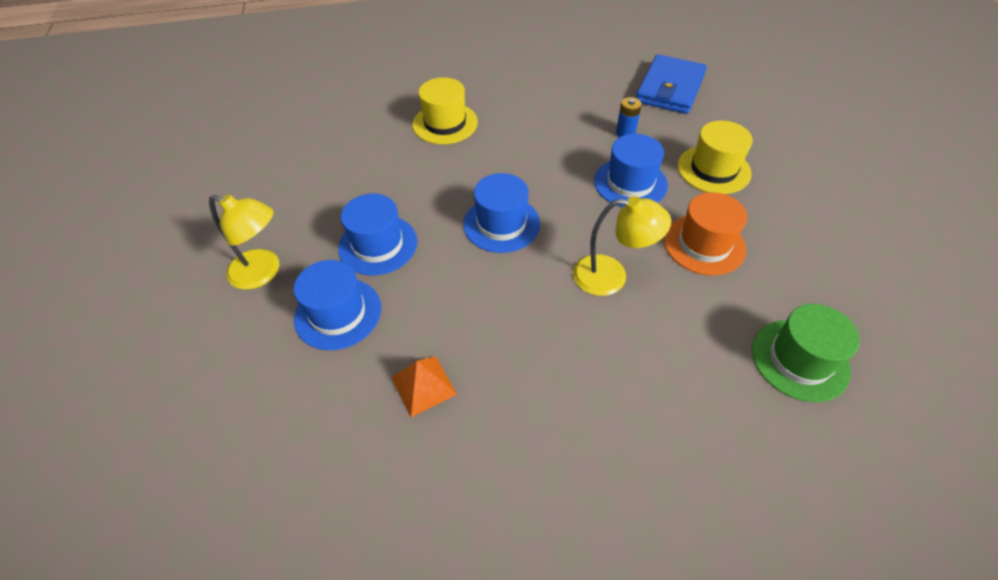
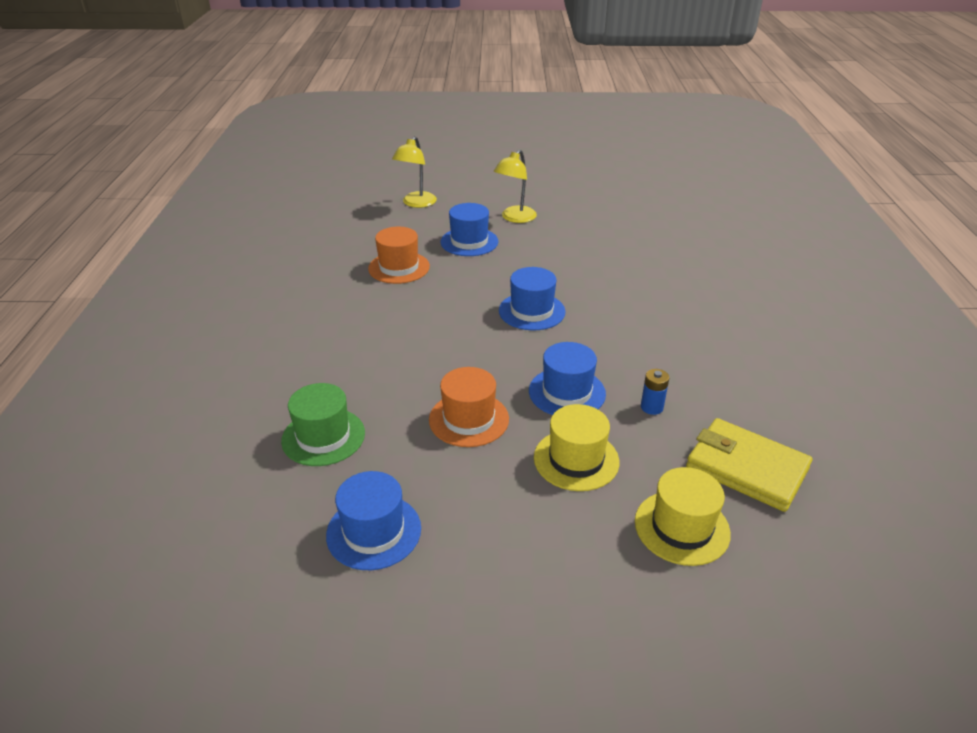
camera: 100 degrees right, 15 degrees down
(378, 245) = (526, 257): blue hat -> blue hat (374, 531)
(423, 385) = (399, 267): orange pyramid -> orange hat
(445, 123) = (676, 296): yellow hat -> yellow hat (682, 527)
(611, 276) = (453, 356): yellow lamp -> yellow lamp (416, 203)
(670, 88) = (746, 468): blue wallet -> yellow wallet

